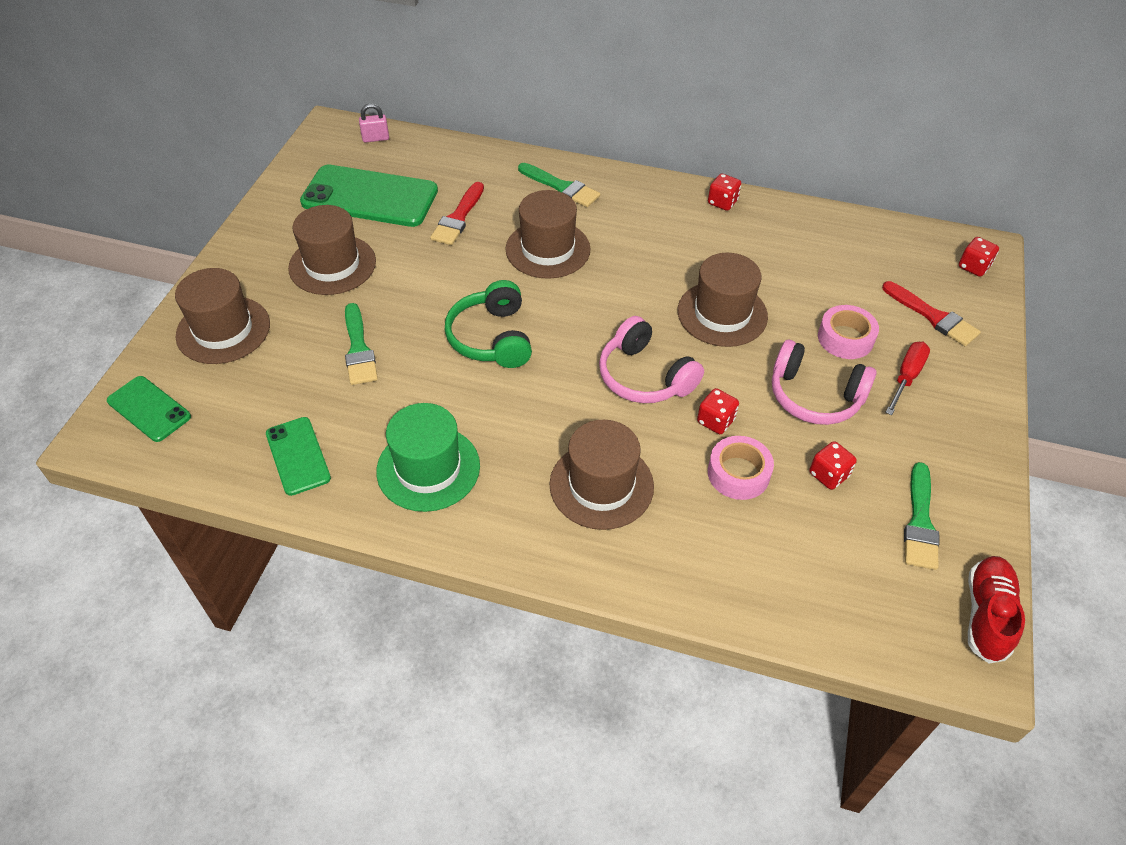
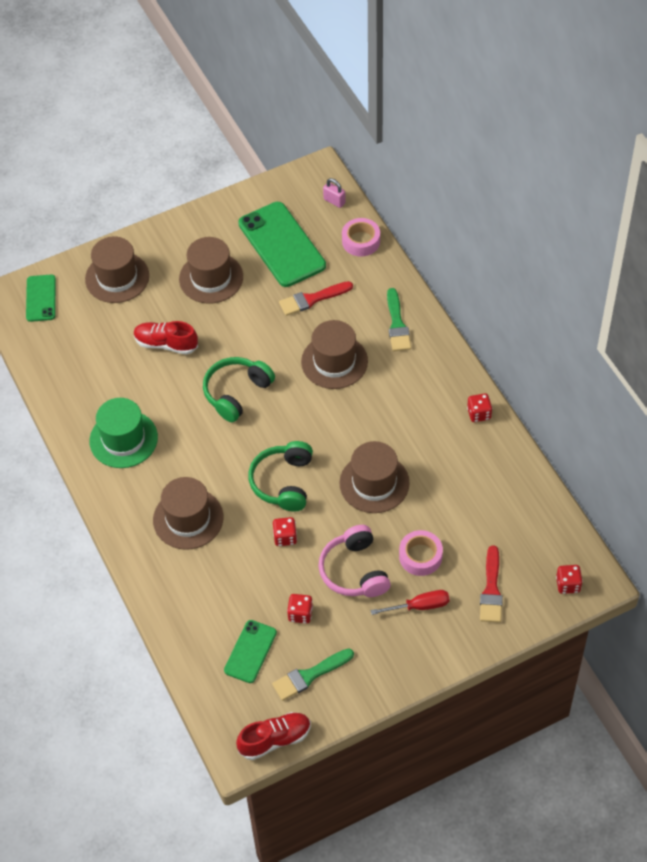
camera: 50 degrees right, 5 degrees up
(298, 456) = (76, 381): green phone -> green phone (250, 651)
(359, 349) = (166, 344): green brush -> red shoe
(644, 376) = (283, 482): pink headphones -> green headphones
(738, 473) = (258, 572): pink tape -> pink tape (361, 241)

